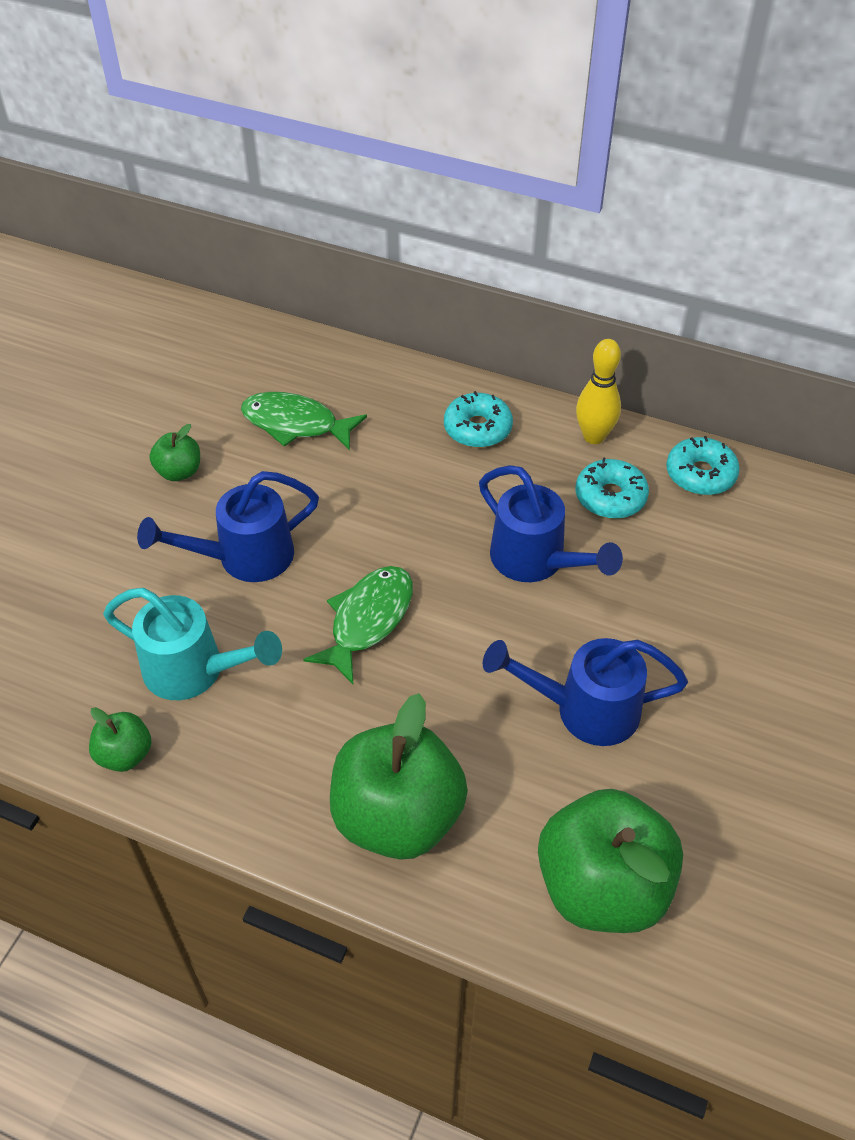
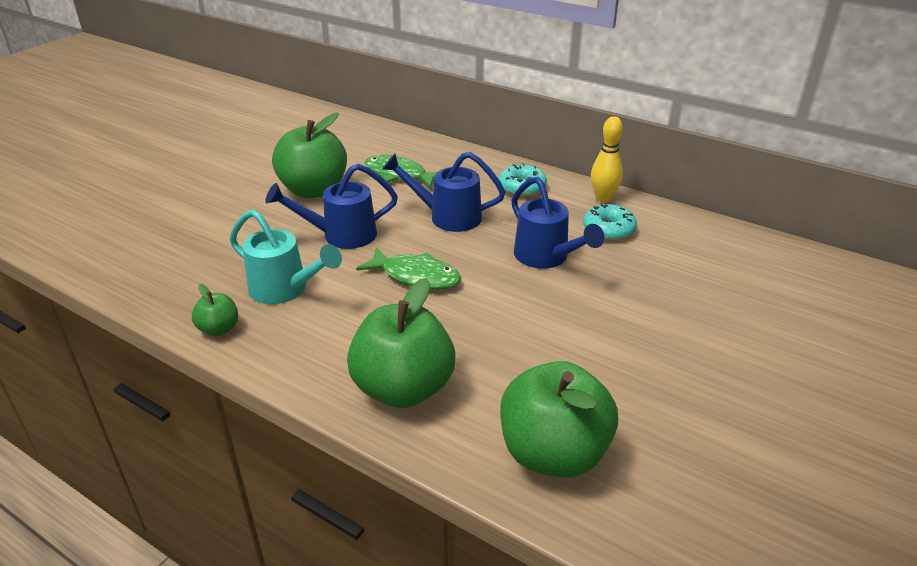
camera: 10 degrees right, 15 degrees down
(179, 472) = (314, 190): green apple -> green apple, size x2.14
(368, 620) = (416, 276): green fish -> green fish turned 75 degrees clockwise
(585, 710) = (564, 343): blue watering can -> blue watering can (448, 217)
(700, 474) = (677, 224): turquoise donut -> none

